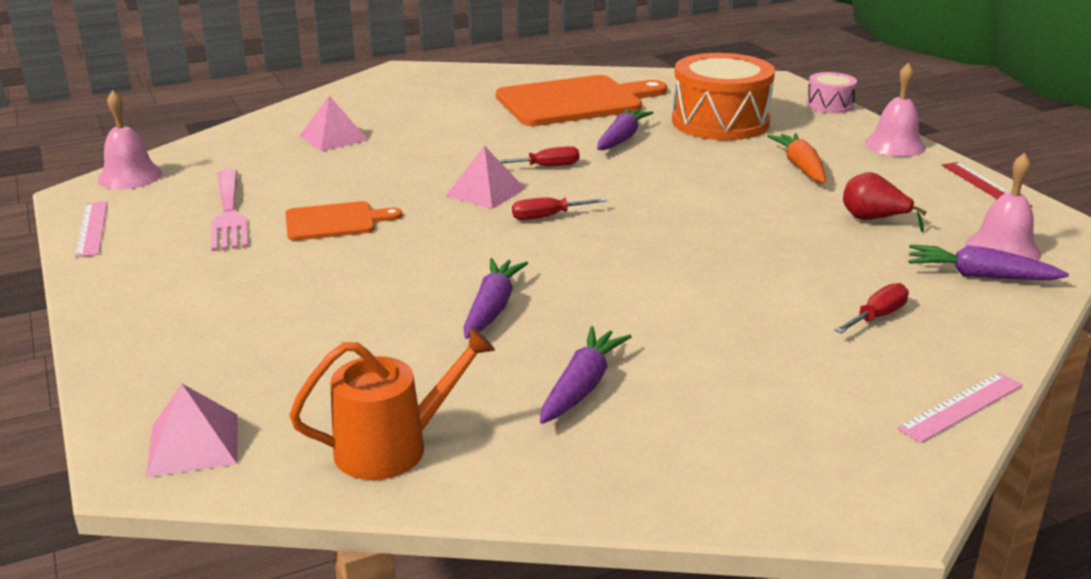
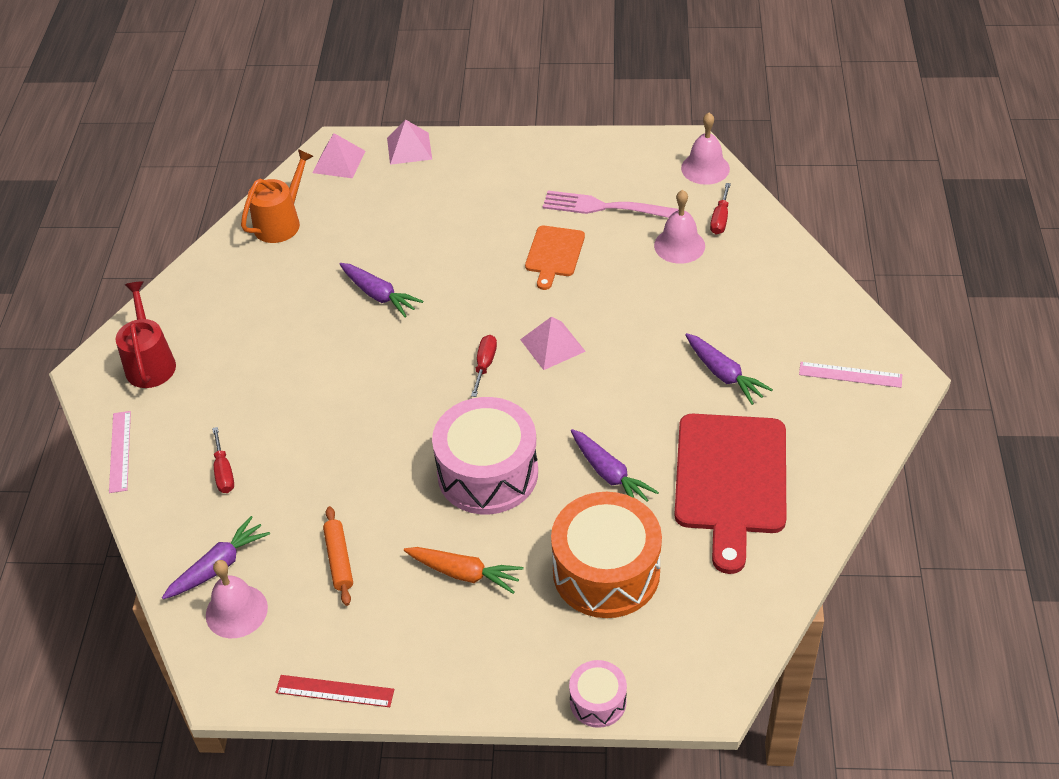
camera: 120 degrees right, 20 degrees up
(91, 228) = (620, 145): pink ruler -> pink ruler (850, 374)
(333, 137) = (726, 286): pink pyramid -> pink pyramid (409, 148)
(392, 447) = (281, 222): orange watering can -> orange watering can turned 150 degrees counterclockwise
(547, 167) = (578, 398): red screwdriver -> red screwdriver (720, 219)
(575, 101) = (730, 480): orange cutting board -> red cutting board
(582, 386) = (271, 304): purple carrot -> purple carrot (723, 374)
(684, 183) = (487, 473): none -> pink drum
(801, 452) = (150, 363): none -> red watering can
(873, 220) = (339, 560): red pear -> orange rolling pin
(895, 145) = (461, 684): pink bell -> pink bell (679, 245)

